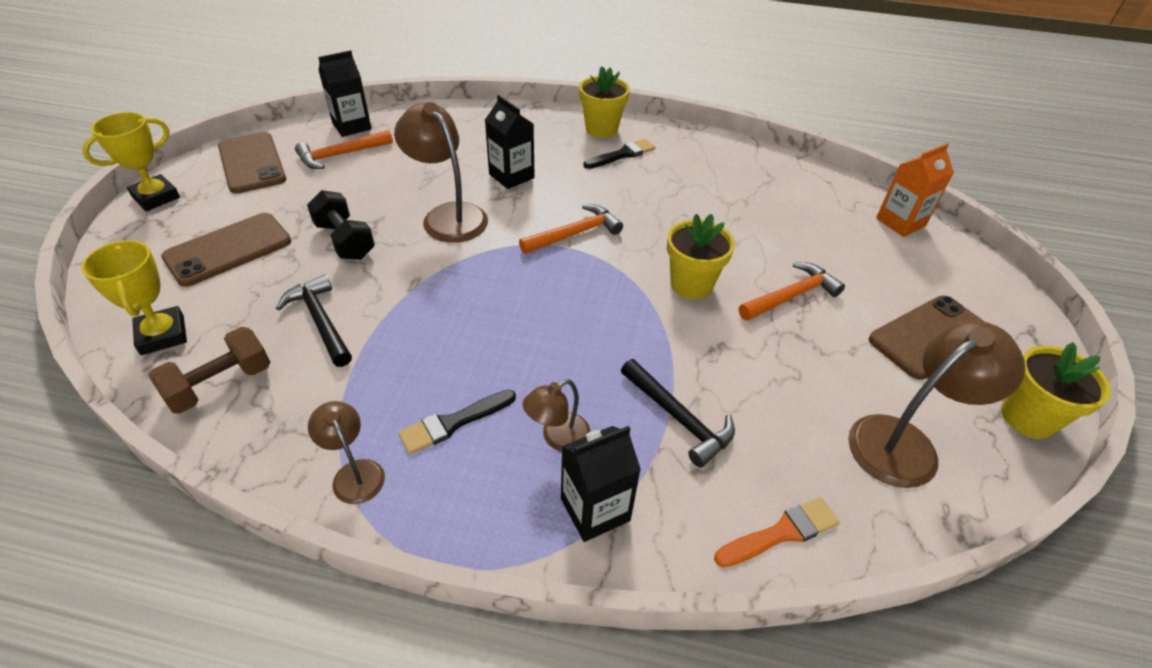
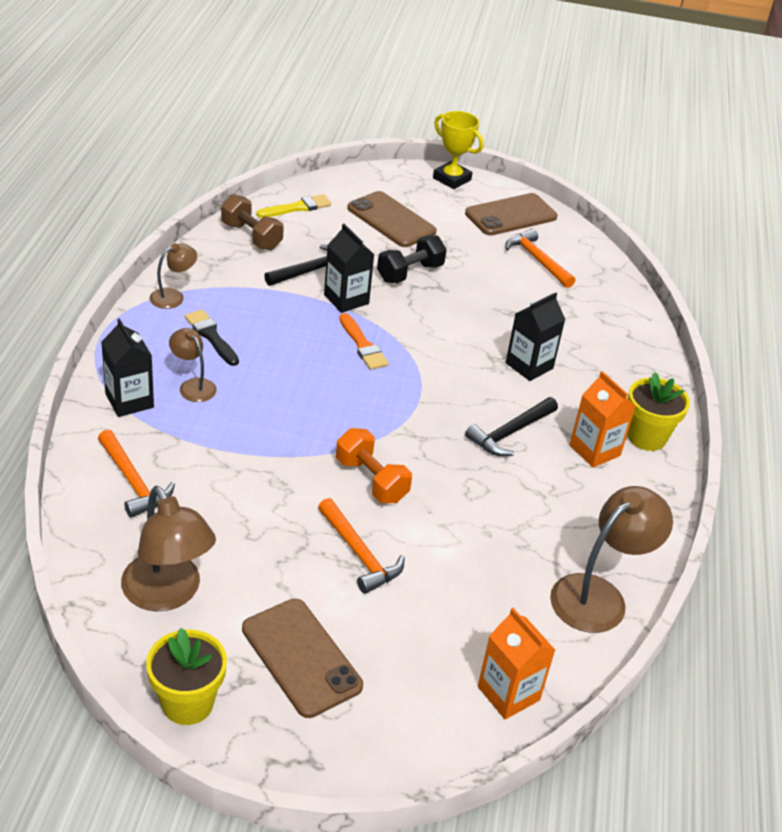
camera: 85 degrees right, 5 degrees down
(162, 335) = (297, 207): yellow trophy -> yellow brush
(351, 126) = (590, 262): black carton -> black carton (346, 299)
(448, 215) = (455, 326): brown lamp -> brown lamp (599, 595)
(574, 234) = (440, 405): orange hammer -> orange hammer (133, 481)
(622, 154) = (594, 450): black brush -> orange carton
(678, 418) = (206, 452): black hammer -> black hammer (510, 433)
(691, 284) = (371, 480): yellow flower pot -> orange dumbbell
(781, 532) = (95, 494): orange brush -> orange brush (363, 345)

